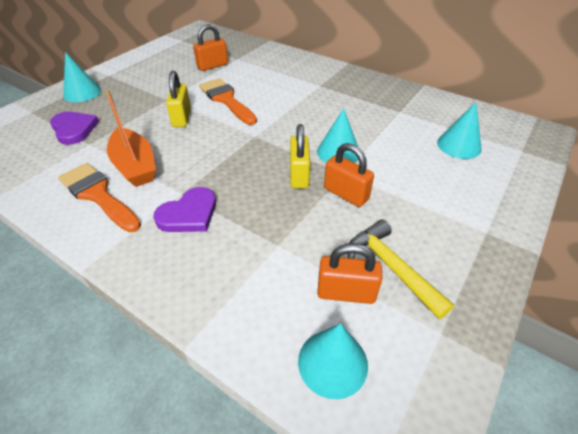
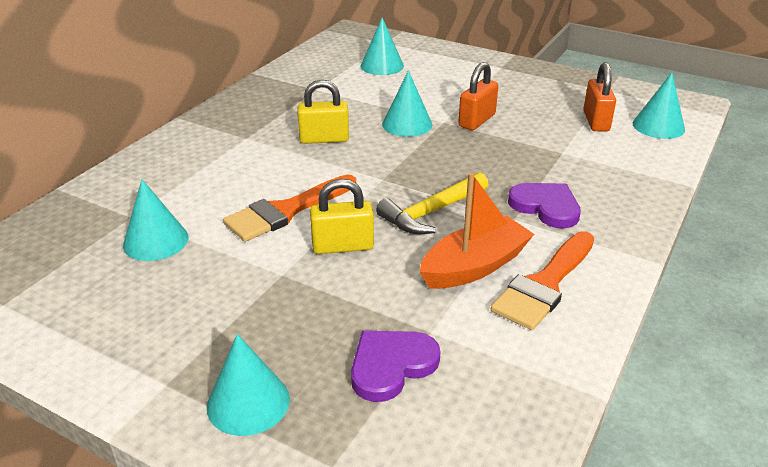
camera: 95 degrees left, 10 degrees down
(212, 66) = (156, 241): orange padlock -> turquoise cone
(299, 175) = (455, 145): yellow padlock -> yellow padlock (324, 139)
(391, 267) = (559, 103): yellow hammer -> yellow hammer (431, 212)

